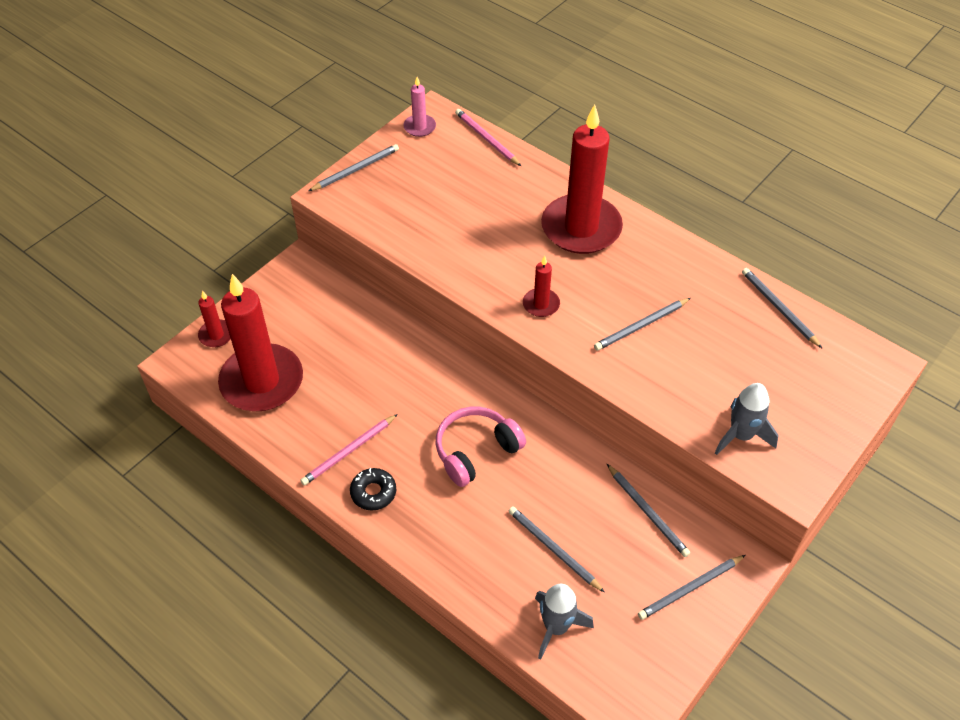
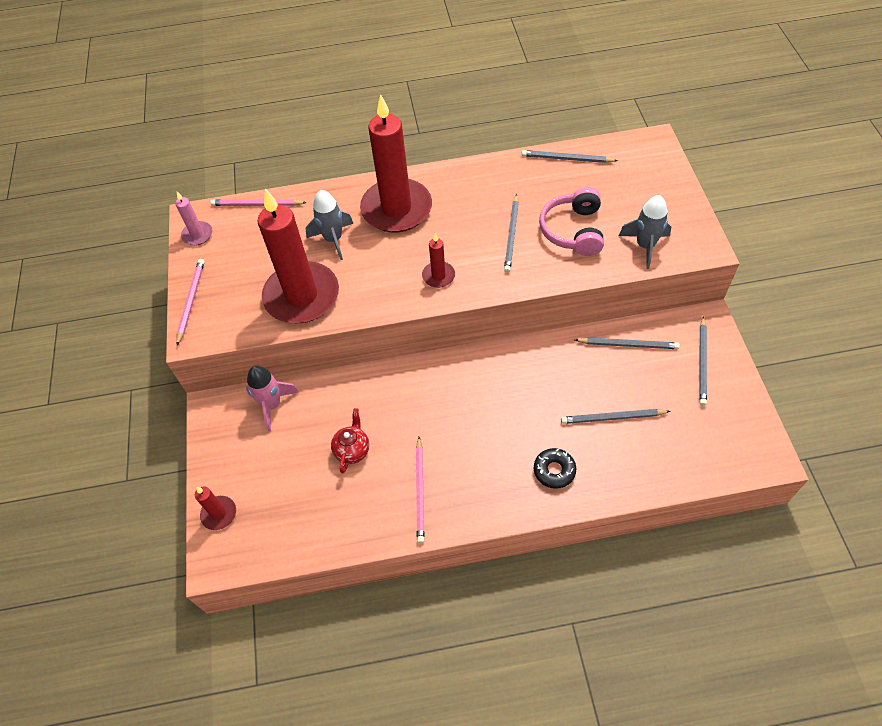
camera: 45 degrees left, 5 degrees up
(262, 381) = (298, 509): red candle -> red candle (302, 296)
(336, 298) = (272, 405): none -> pink rocket
(344, 379) = (352, 450): none -> red teapot
(356, 169) = (191, 301): grey pencil -> pink pencil
(373, 492) = (470, 498): black donut -> black donut (554, 470)
(476, 451) = (494, 408): pink headphones -> pink headphones (573, 230)
(556, 627) = (673, 458): grey rocket -> grey rocket (333, 239)

